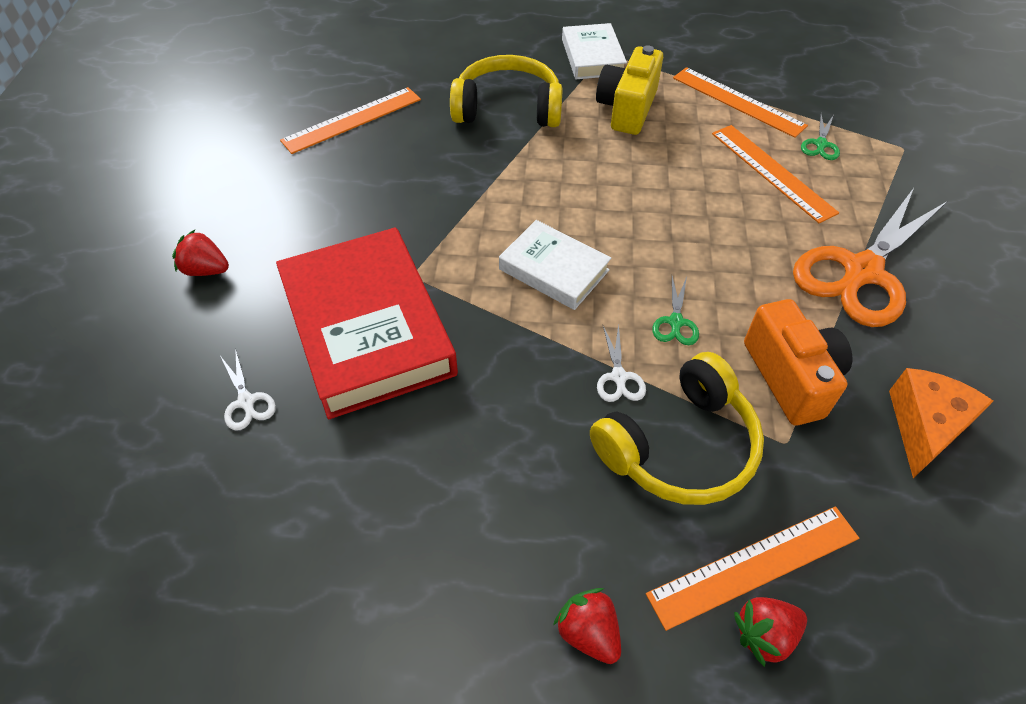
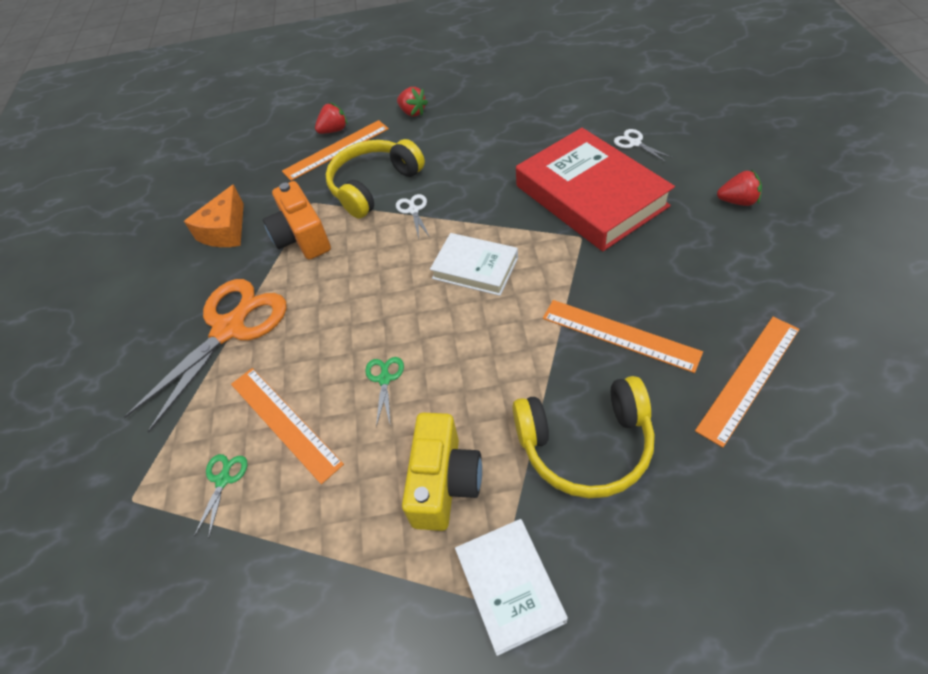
camera: 175 degrees right, 0 degrees up
(676, 322) = (378, 253): green scissors -> green scissors (384, 379)
(737, 101) = (308, 535): orange ruler -> orange ruler (619, 335)

